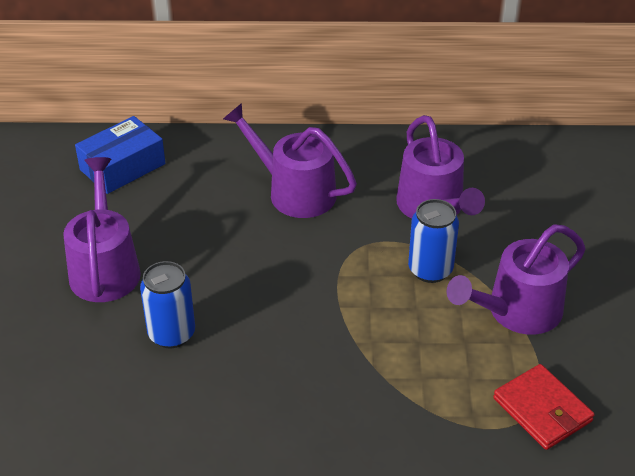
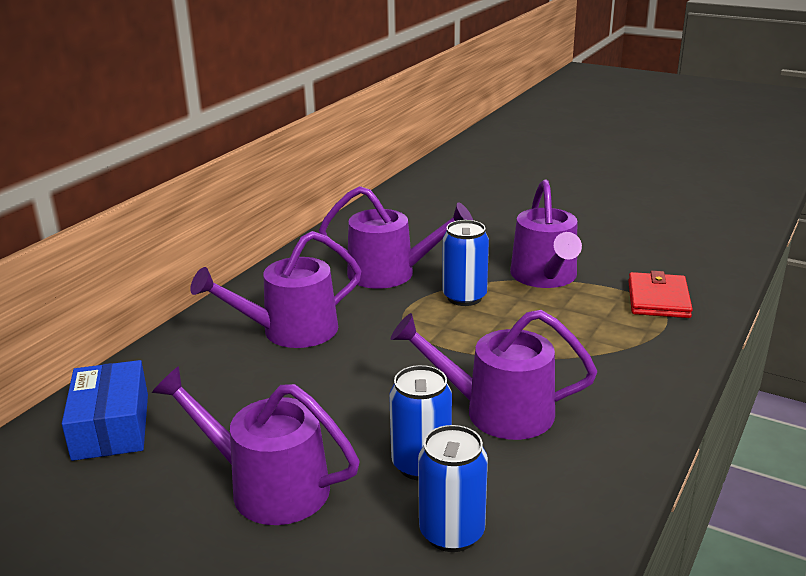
camera: 60 degrees left, 15 degrees down
(108, 377) = (452, 533): none -> blue can
(265, 353) = (497, 411): none -> purple watering can
(542, 409) = (658, 299): red wallet -> red wallet turned 75 degrees counterclockwise

